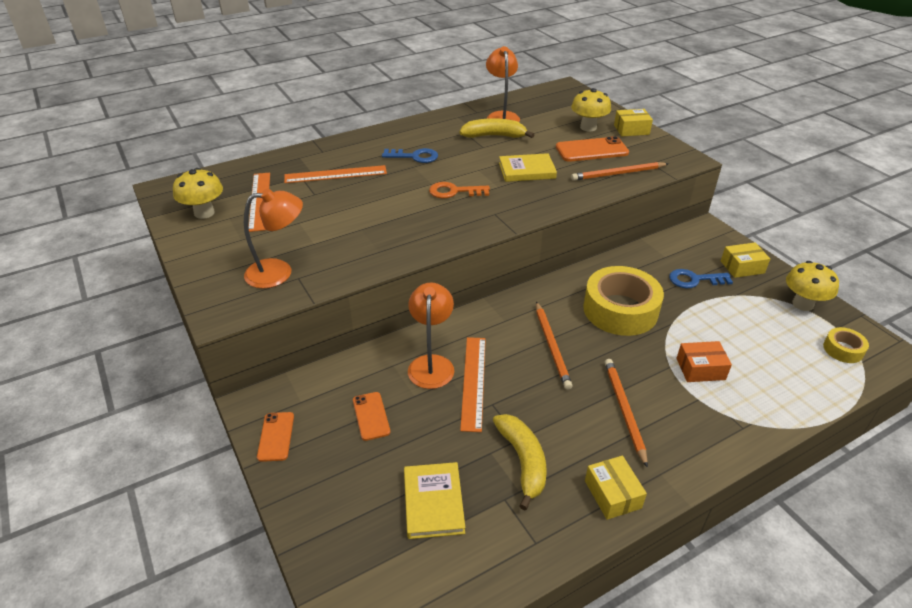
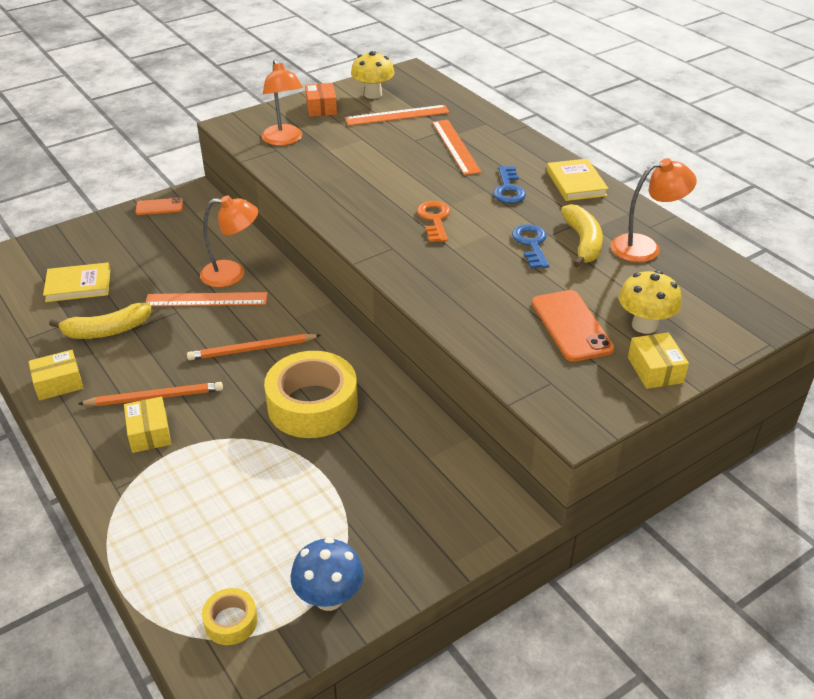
camera: 85 degrees right, 0 degrees up
(371, 416) = (173, 247): orange phone -> none
(527, 170) = (496, 269): yellow book -> yellow book (576, 183)
(618, 174) = (508, 347): orange pencil -> none
(694, 280) = (377, 482): blue key -> blue key (531, 244)
(700, 369) = (207, 464): orange box -> orange box (321, 108)
(742, 267) = (413, 541): yellow box -> yellow box (149, 433)
(802, 304) = (329, 597): yellow mushroom -> blue mushroom

